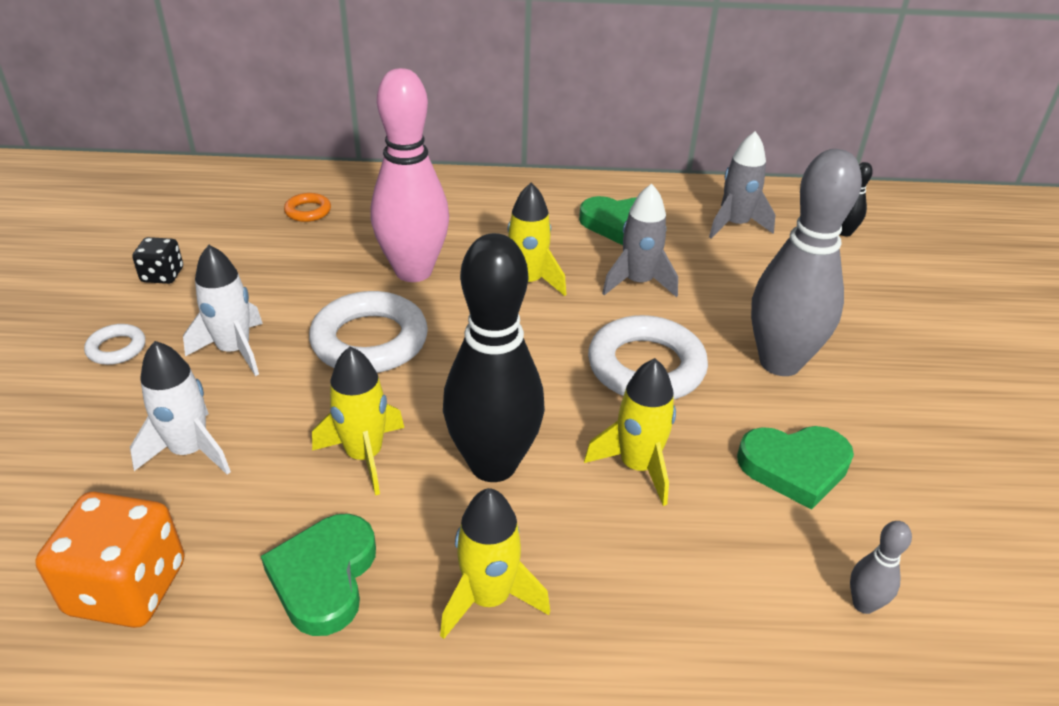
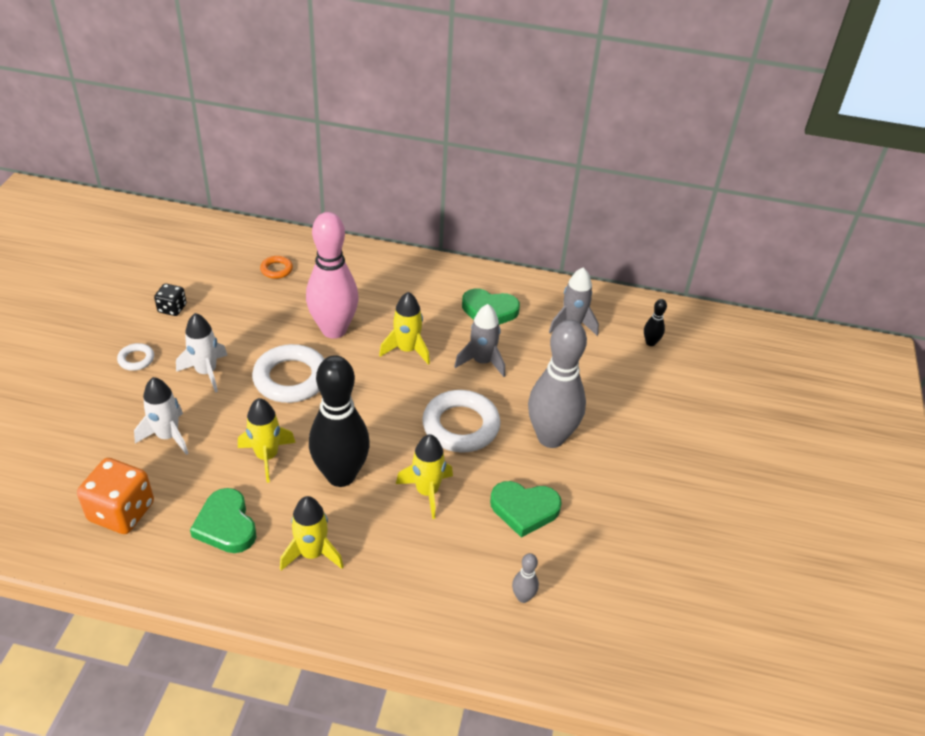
camera: 10 degrees right, 5 degrees up
(324, 577) = (226, 525): green heart -> green heart turned 45 degrees counterclockwise

